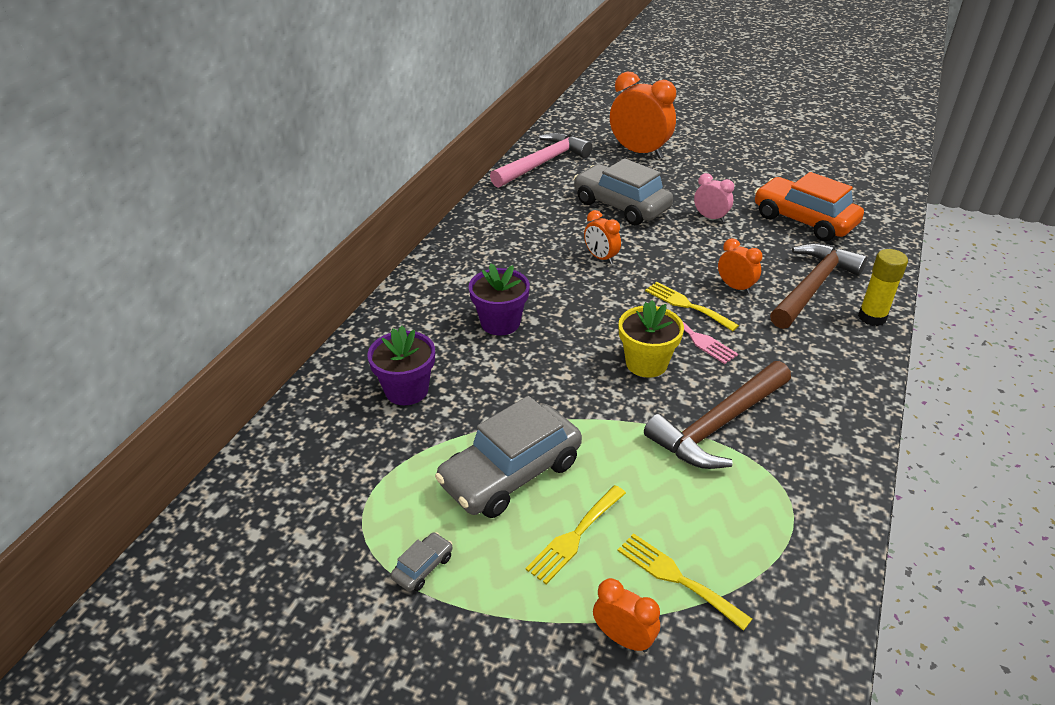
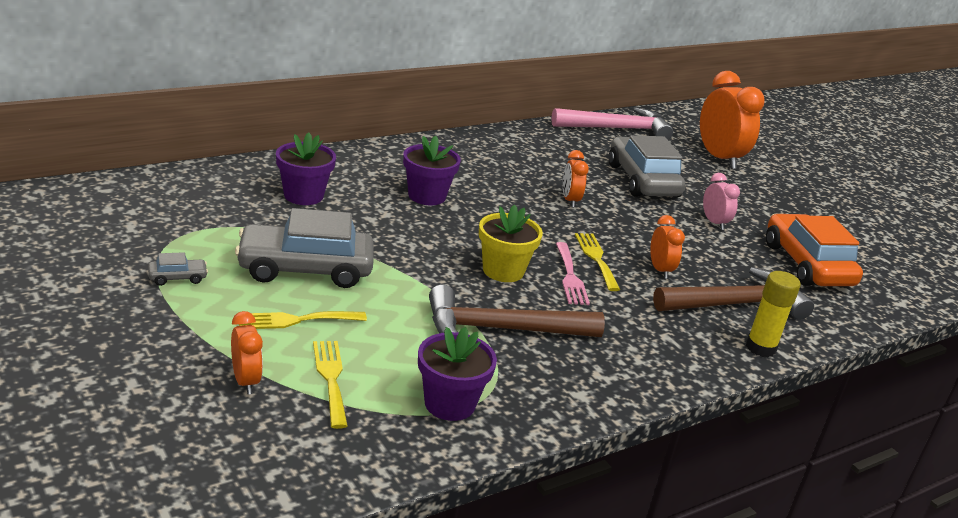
camera: 30 degrees right, 10 degrees down
(780, 530) = (449, 404): none -> purple flower pot

